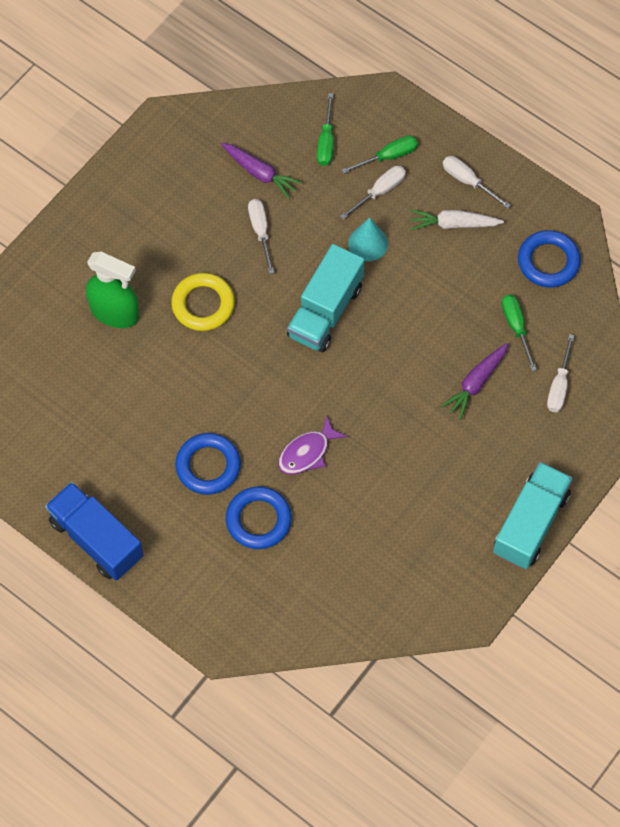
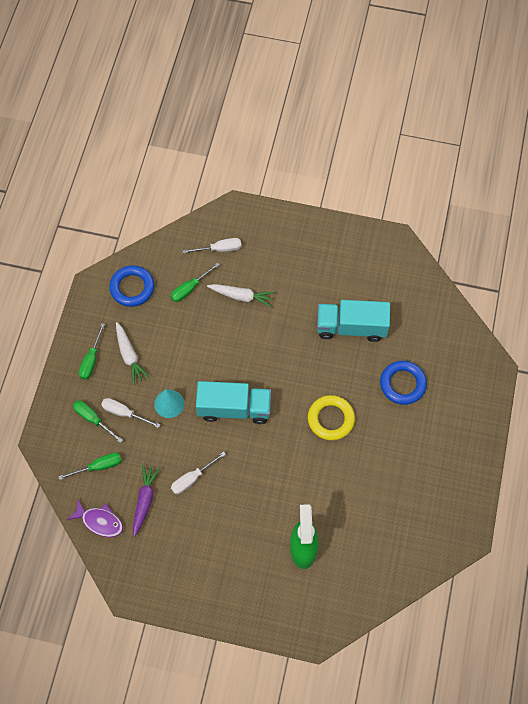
camera: 115 degrees left, 0 degrees up
(96, 539) = (471, 478): blue truck -> none
(203, 304) = (267, 491): yellow ring -> yellow ring (331, 419)
(208, 466) = (383, 432): blue ring -> none
(307, 452) = (341, 375): purple fish -> purple fish (100, 521)
(468, 181) = (91, 360): white screwdriver -> green screwdriver
(476, 383) = (242, 296): purple carrot -> white carrot
(530, 523) = (320, 231): turquoise truck -> turquoise truck (351, 327)

